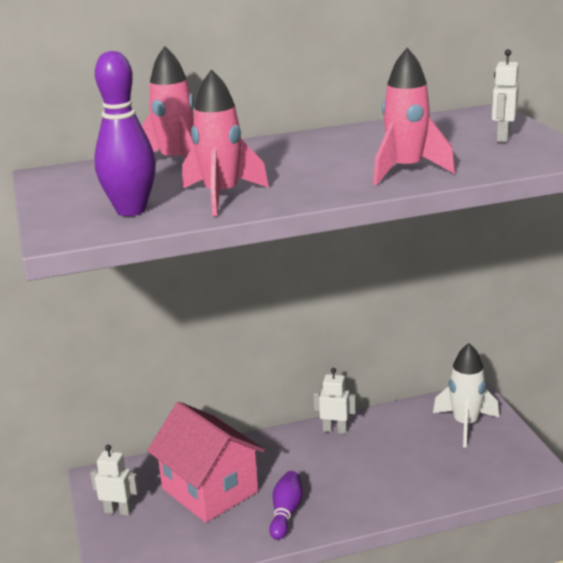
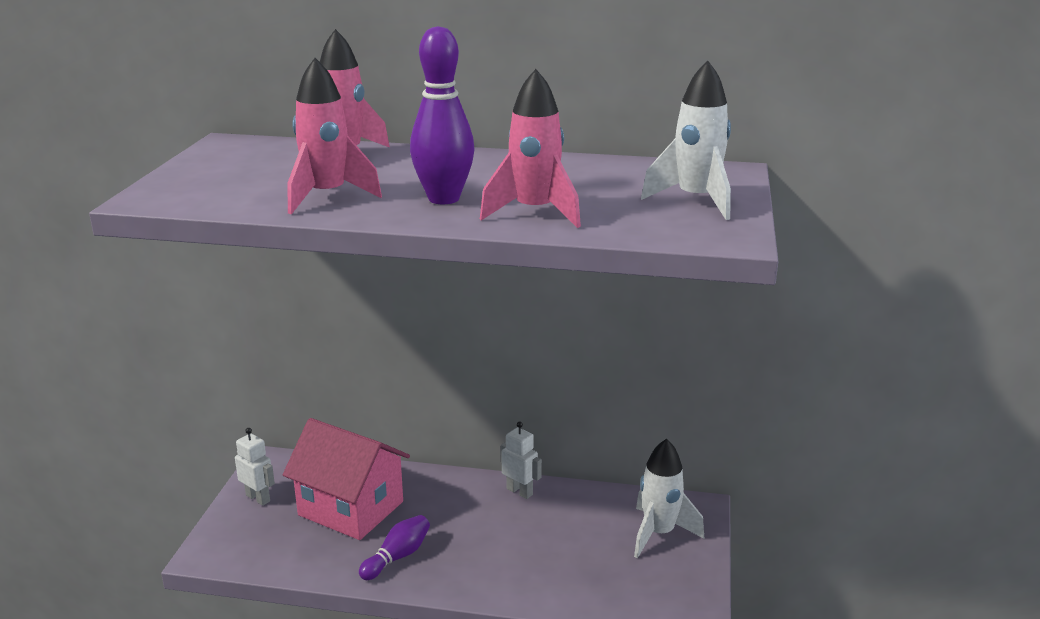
camera: 25 degrees right, 0 degrees up
(131, 210) = (234, 191): purple bowling pin -> purple bowling pin (444, 199)
(210, 490) = (351, 508): pink house -> pink house turned 45 degrees counterclockwise
(502, 137) = (696, 201): white robot -> white rocket

